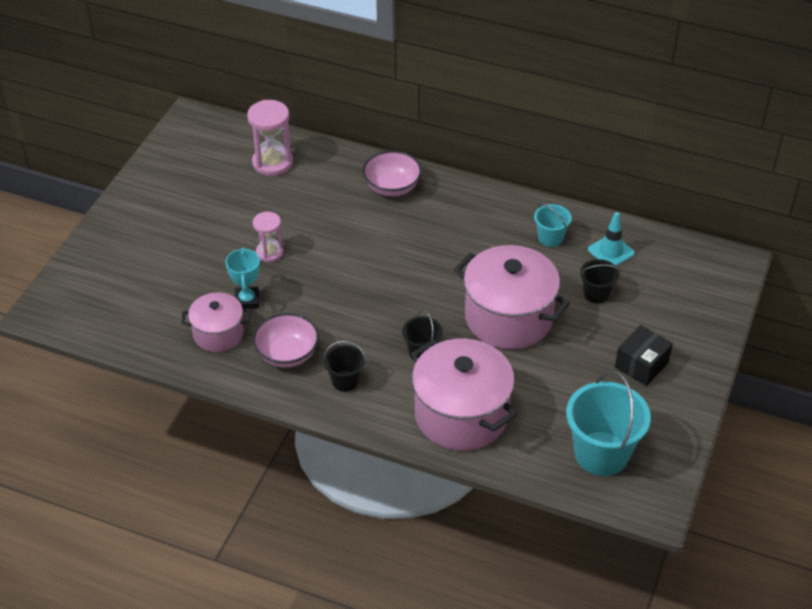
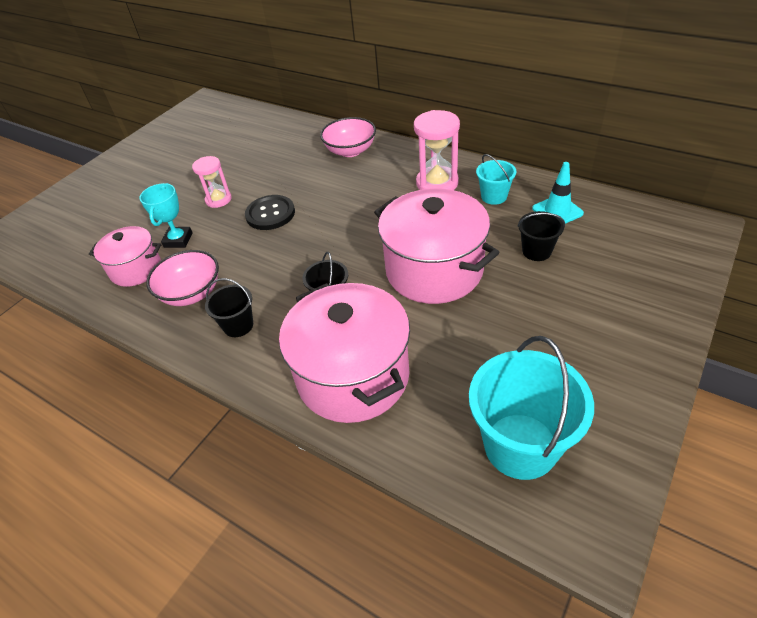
camera: 15 degrees right, 0 degrees up
(272, 163) = (253, 131): pink hourglass -> pink hourglass (437, 183)
(332, 267) = (270, 214): none -> black button
(641, 365) = (583, 332): black box -> none

